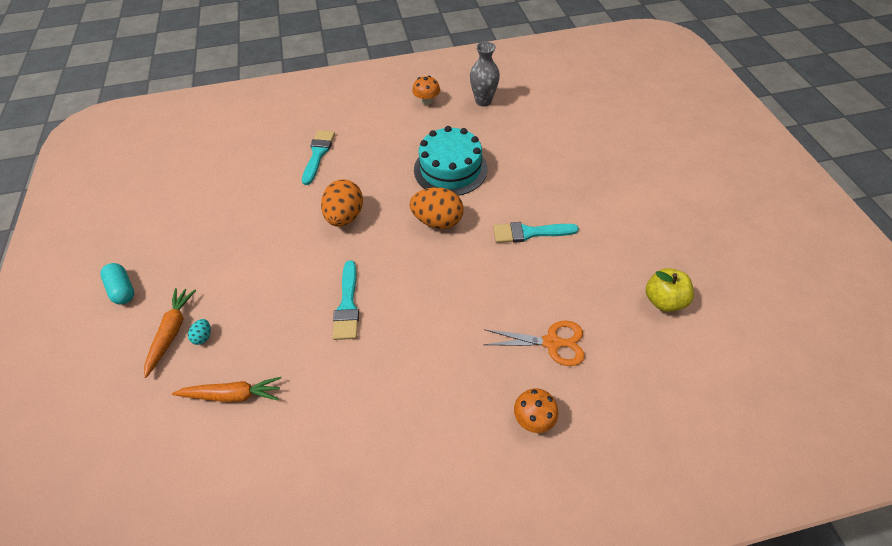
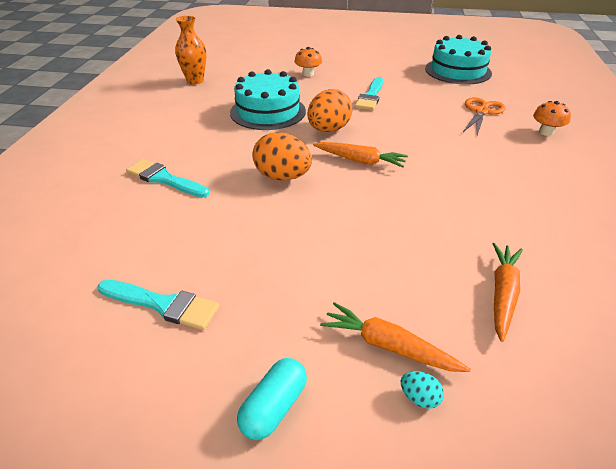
camera: 70 degrees left, 15 degrees down
(123, 289) = (274, 407): turquoise capsule -> turquoise capsule turned 45 degrees counterclockwise
(203, 336) = (408, 312): turquoise egg -> turquoise egg (419, 398)
(347, 305) = (406, 195): turquoise brush -> turquoise brush (163, 304)
(392, 259) = (360, 160): none -> orange carrot
(427, 101) = (159, 104): orange mushroom -> orange mushroom (308, 74)
(483, 101) = (195, 81): grey vase -> orange vase
(663, 300) = (458, 71): yellow apple -> turquoise cake

